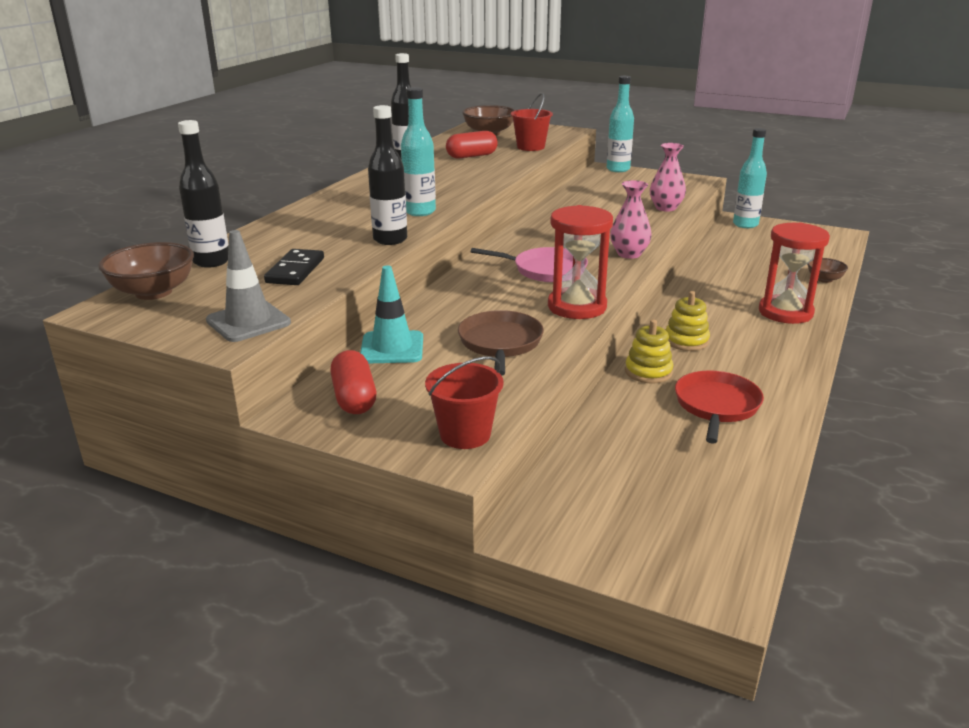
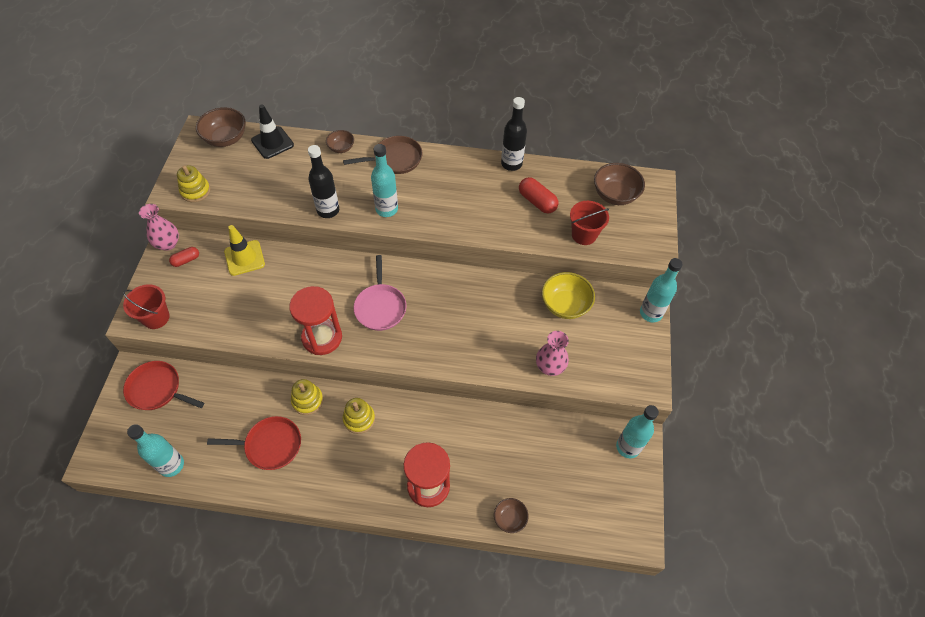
camera: 70 degrees right, 30 degrees up
(211, 261) = (272, 143): black bottle -> black traffic cone
(248, 322) = (195, 191): grey traffic cone -> yellow stacking toy
(281, 224) = (341, 148): none -> brown bowl
(295, 270) = (267, 184): black domino -> none
(354, 398) = (186, 260): red capsule -> red capsule, size x0.63
(392, 348) = (244, 258): turquoise traffic cone -> yellow traffic cone
(500, 343) = (260, 308): brown pan -> brown pan (395, 159)
(583, 506) = (157, 389): none -> red pan
(592, 194) = (565, 305): none -> yellow bowl
(629, 254) = (428, 354): pink vase -> pink vase (168, 244)
(741, 498) = (171, 465): none -> turquoise bottle

